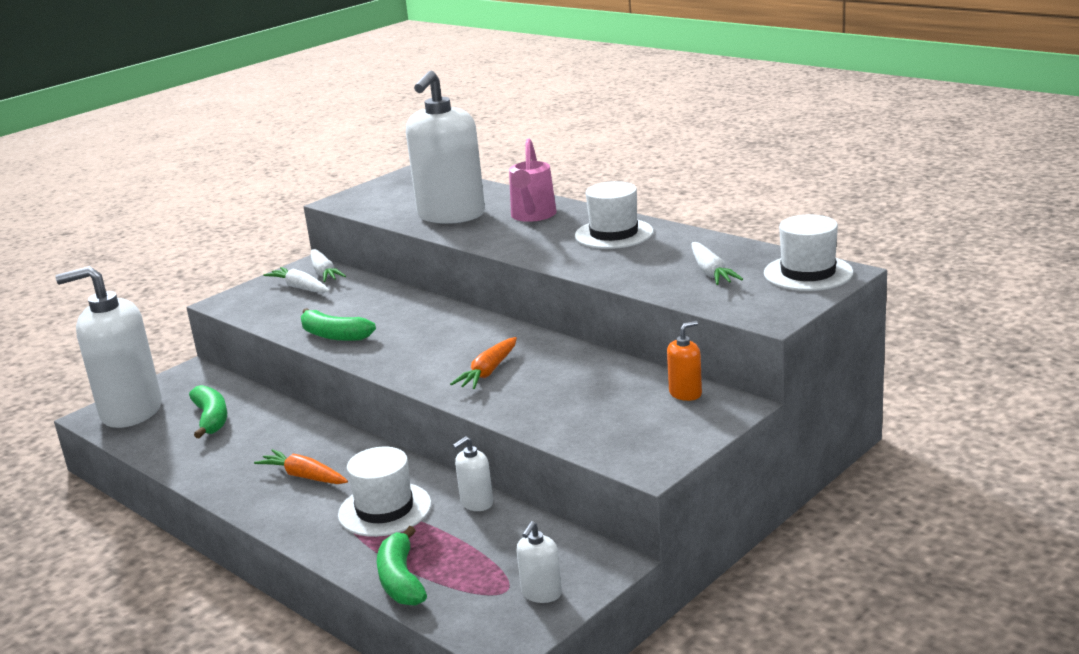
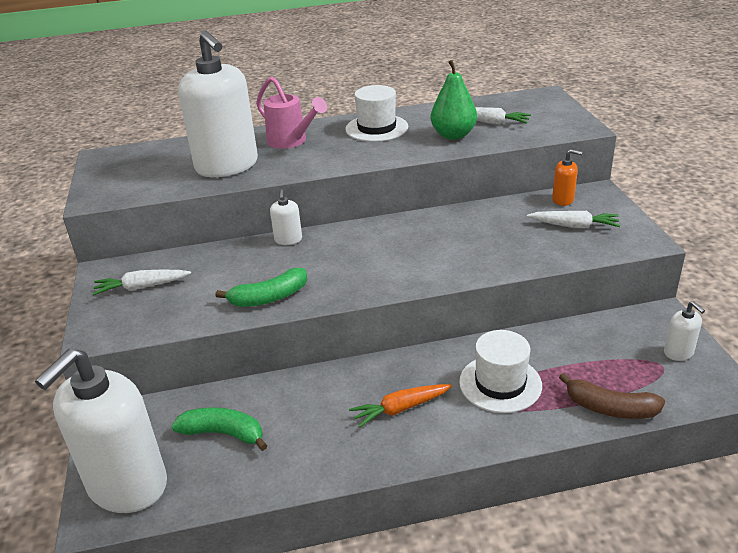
camera: 55 degrees left, 10 degrees up
(324, 273) = (133, 267): white carrot -> white carrot (574, 226)
(401, 580) = (610, 408): green banana -> brown banana
(476, 503) = (535, 339): white soap dispenser -> white soap dispenser (288, 240)
(488, 372) = (438, 252): orange carrot -> none
(648, 268) = (453, 135): none -> green pear
(685, 393) = (563, 200): orange soap dispenser -> orange soap dispenser turned 105 degrees clockwise
(808, 273) = (534, 101): white hat -> none

